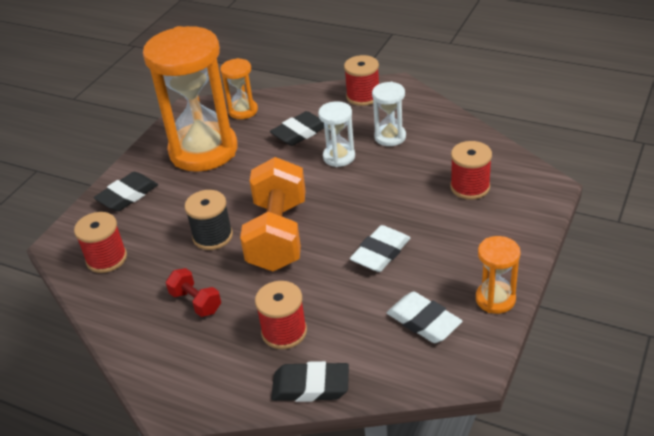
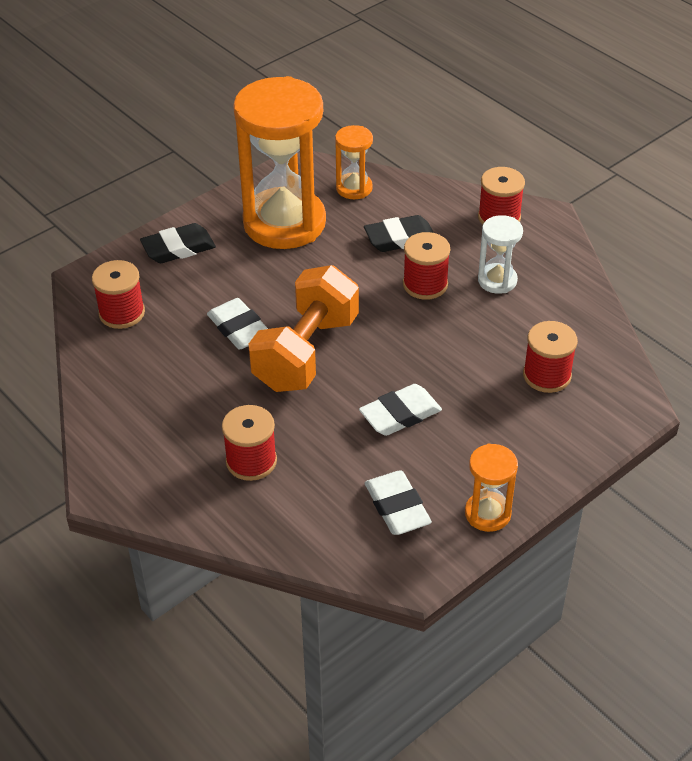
camera: 20 degrees right, 5 degrees up
(196, 302) = (183, 395): red dumbbell -> none
(212, 236) = (239, 328): black spool -> white eraser
(310, 386) = (244, 527): black eraser -> none
(339, 157) = (425, 284): white hourglass -> red spool

